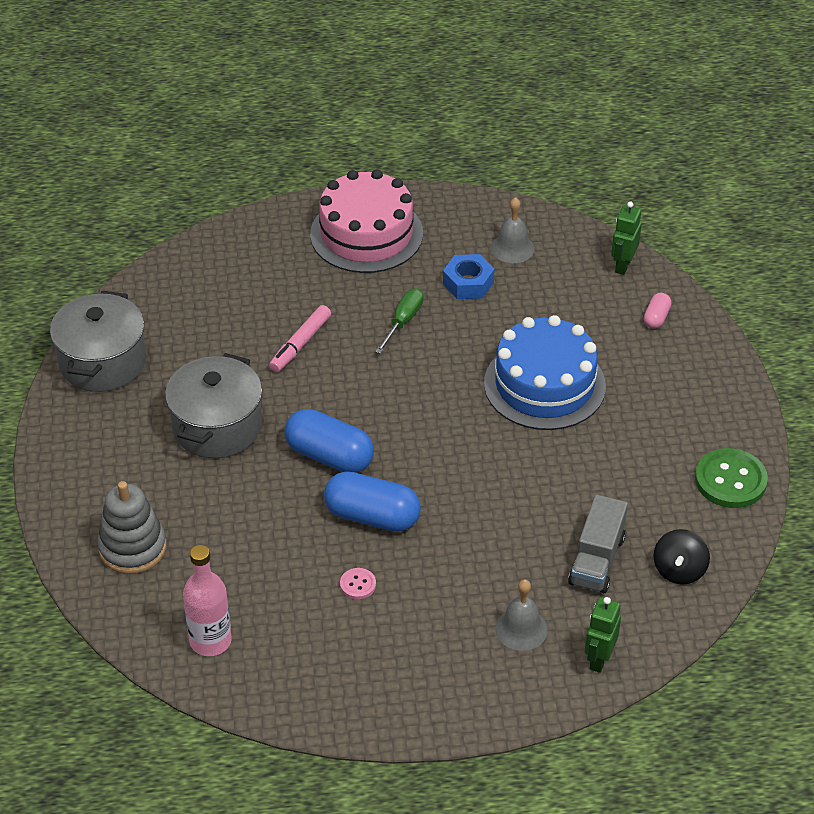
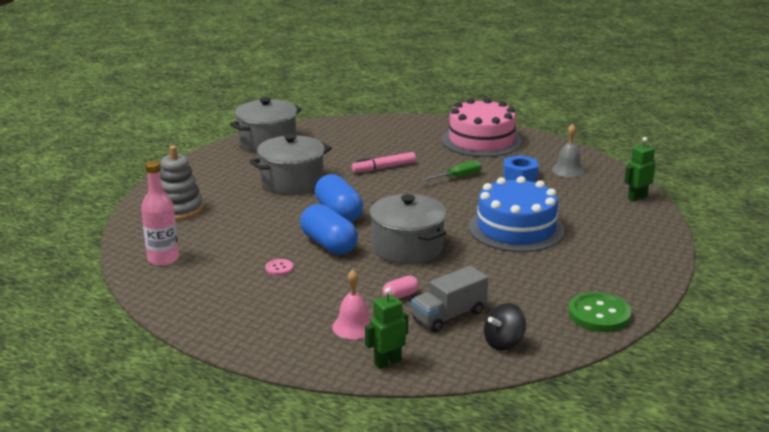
camera: 35 degrees right, 20 degrees down
(461, 477) = (407, 248): none -> grey pot
(521, 629) = (353, 327): grey bell -> pink bell
(656, 318) = (634, 225): pink capsule -> pink capsule (400, 296)

